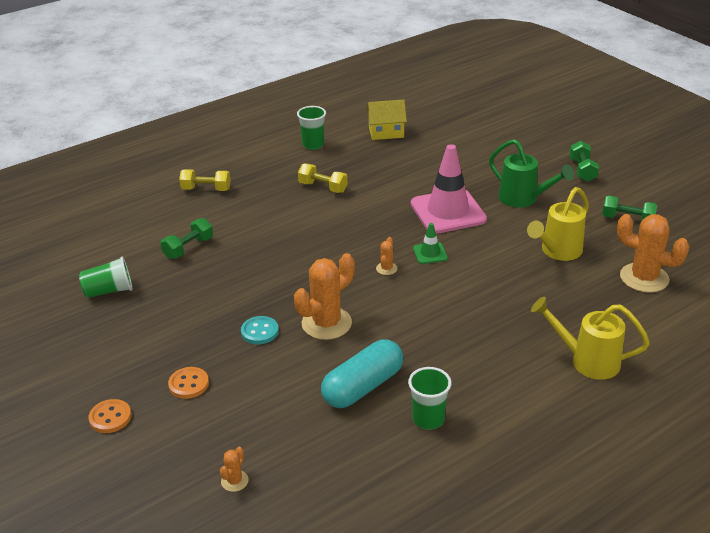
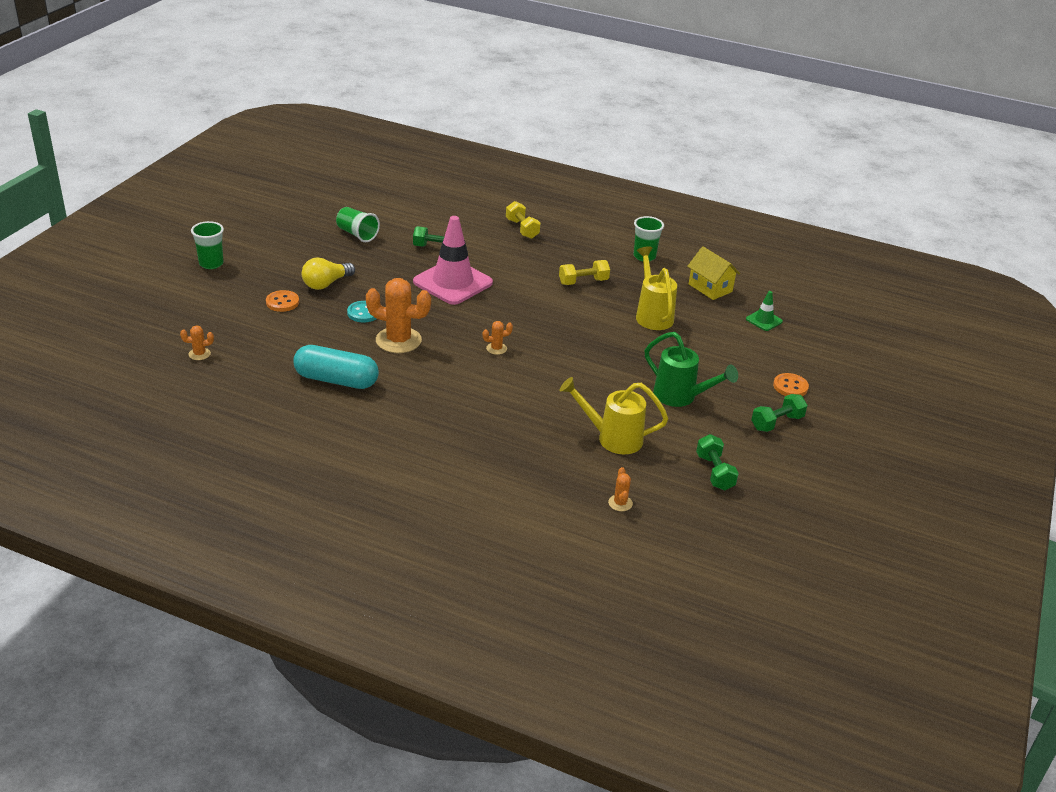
camera: 55 degrees right, 0 degrees up
(110, 417) = (227, 283): orange button -> orange button (790, 386)
(182, 341) = (326, 284): none -> yellow light bulb
(323, 187) = (583, 282): yellow dumbbell -> yellow dumbbell turned 75 degrees clockwise
(428, 419) = (321, 422): green cup -> green cup (211, 264)
(430, 253) = (540, 365): green traffic cone -> green traffic cone (764, 320)
(448, 212) = (614, 358): pink traffic cone -> pink traffic cone (453, 282)
(524, 199) = (681, 397): green watering can -> green watering can turned 60 degrees counterclockwise
(586, 361) = (460, 492): yellow watering can -> yellow watering can (652, 314)
(644, 278) = (620, 503): orange cactus -> orange cactus, size x0.46

